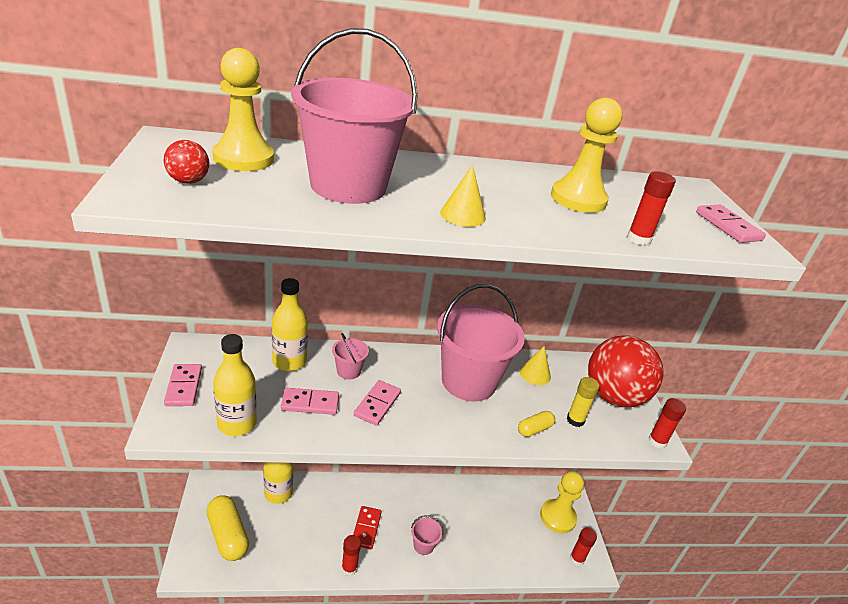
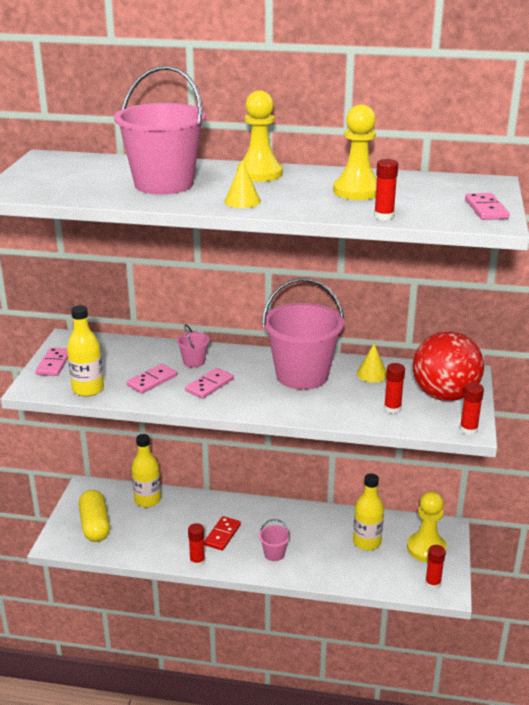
camera: 20 degrees right, 5 degrees down
(188, 181) = (48, 182): red ball -> none
(243, 158) = (94, 168): yellow pawn -> yellow pawn (259, 173)
(289, 362) = (145, 353): yellow bottle -> yellow bottle (367, 542)
(310, 403) = (152, 381): pink domino -> pink domino turned 60 degrees counterclockwise
(534, 429) = (347, 412): yellow capsule -> none
(575, 420) = (392, 409): yellow glue stick -> red glue stick

